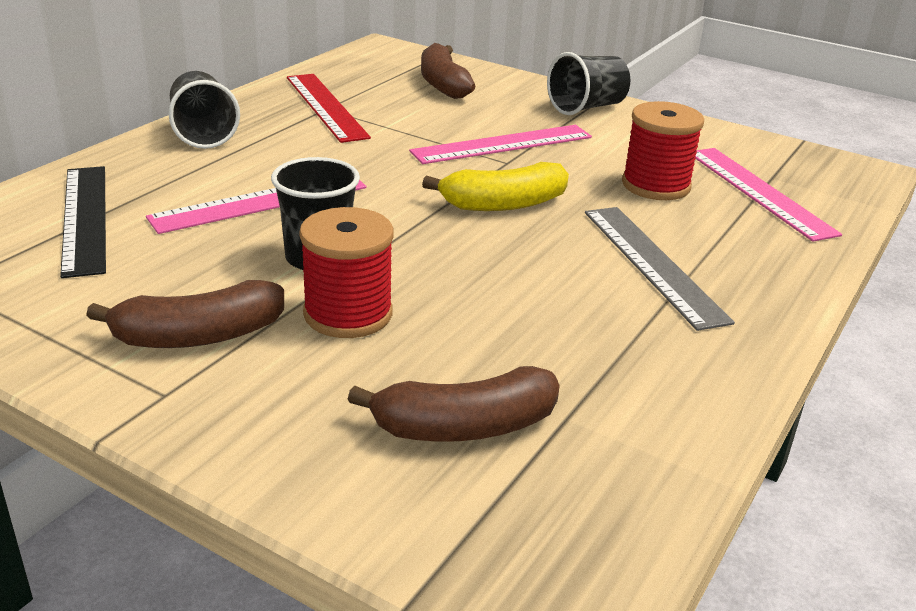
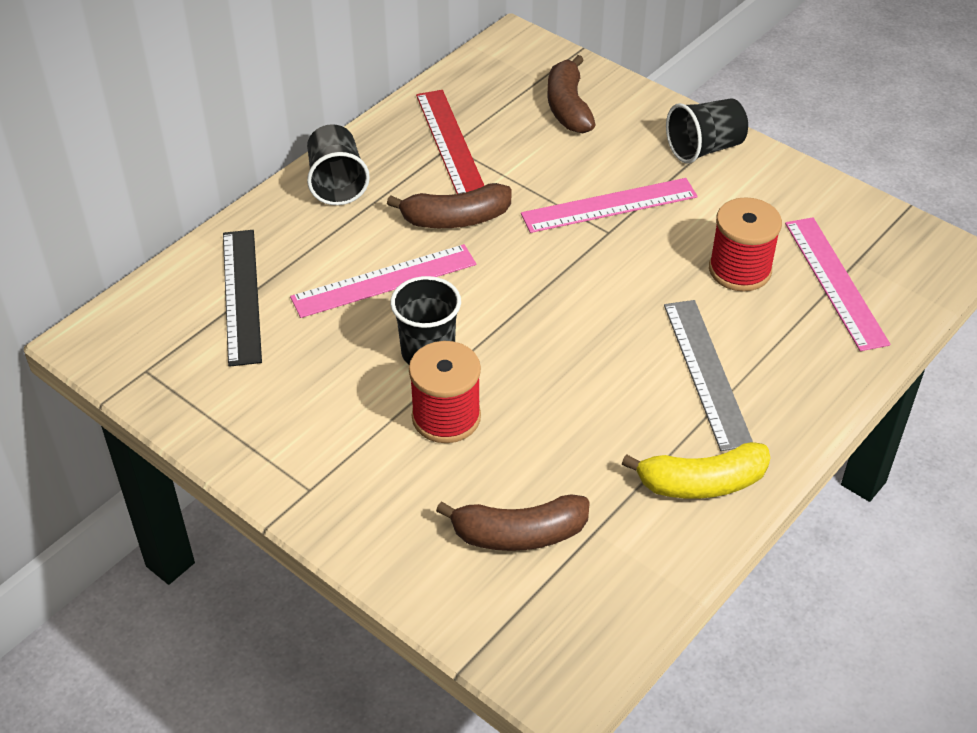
camera: 10 degrees right, 15 degrees up
(199, 336) = (333, 434): brown banana -> brown banana (456, 219)
(504, 204) = (594, 291): yellow banana -> yellow banana (702, 483)

